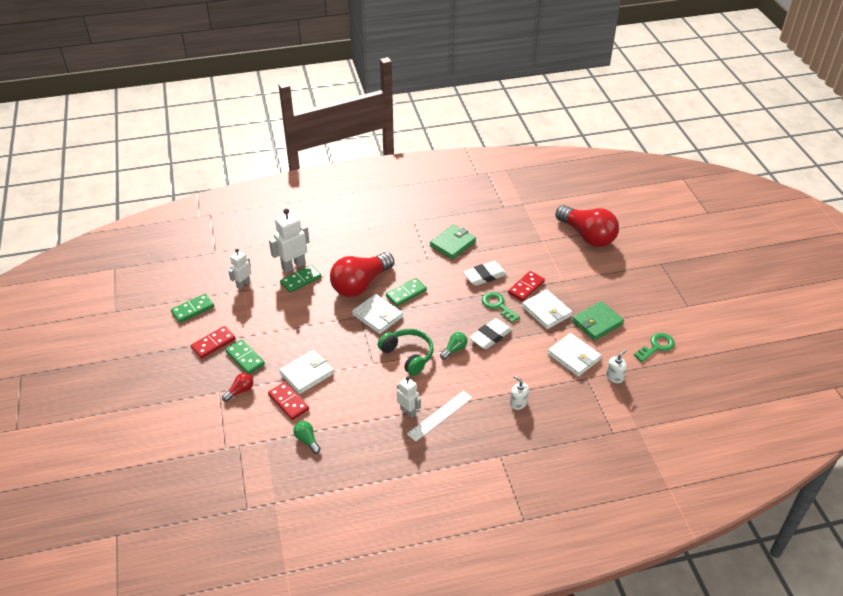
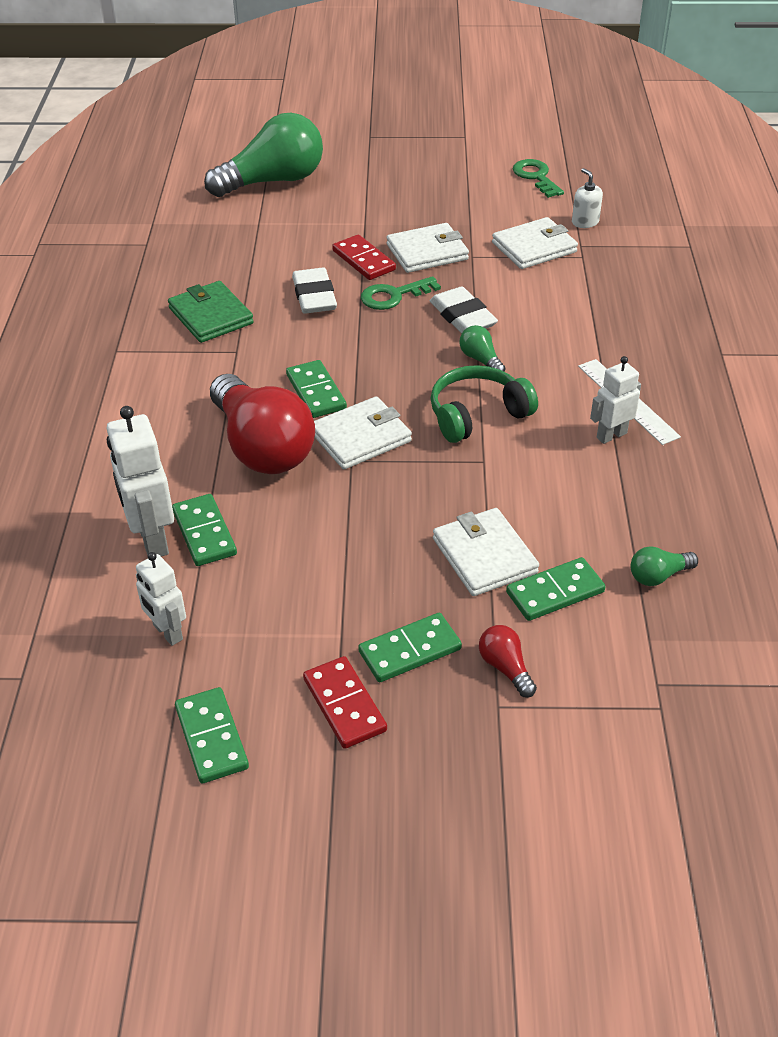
camera: 75 degrees left, 0 degrees up
(288, 402) = (555, 592): red domino -> green domino
(518, 403) = (617, 316): white soap dispenser -> none
(587, 236) = (273, 181): red light bulb -> green light bulb
(597, 323) = (470, 213): green wallet -> none

